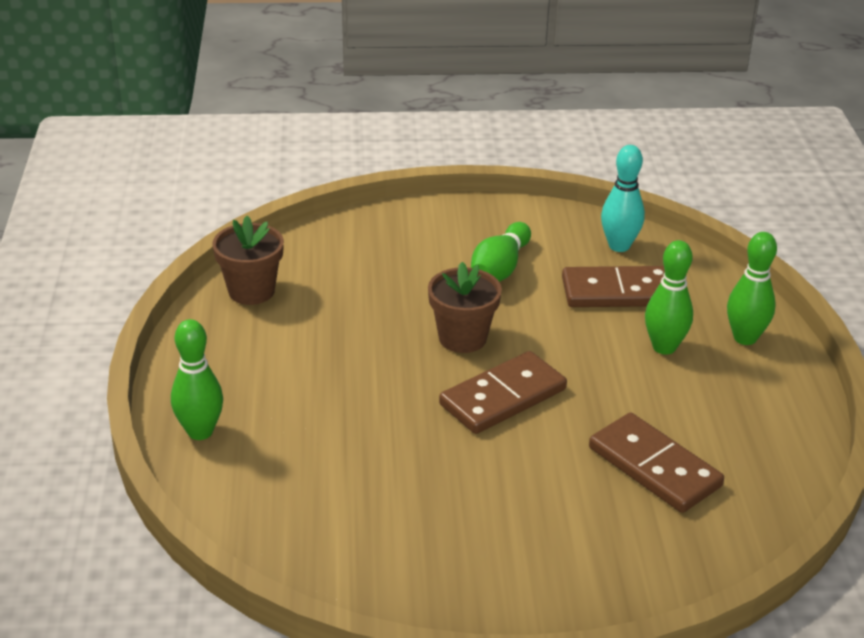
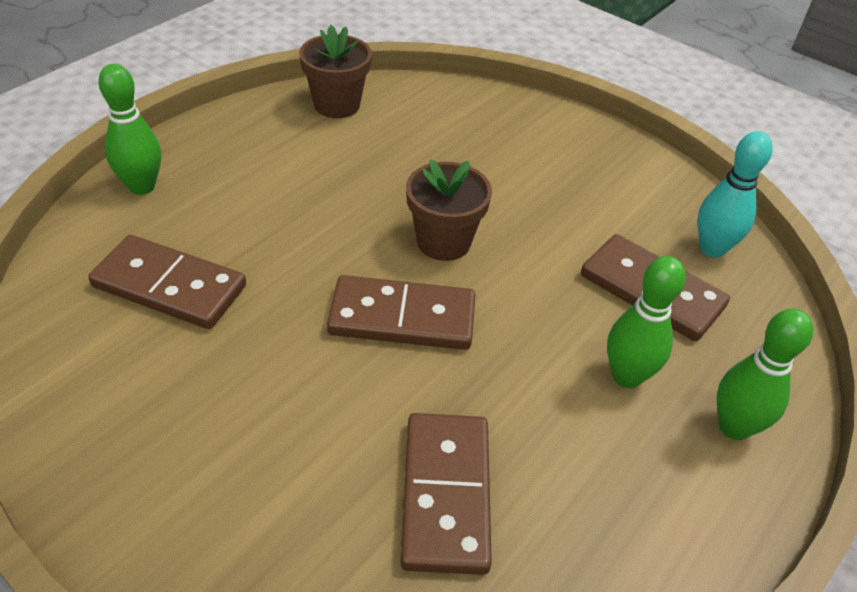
camera: 40 degrees right, 10 degrees up
(330, 476) = (169, 286): none -> brown domino
(499, 269) = (562, 202): green bowling pin -> none

